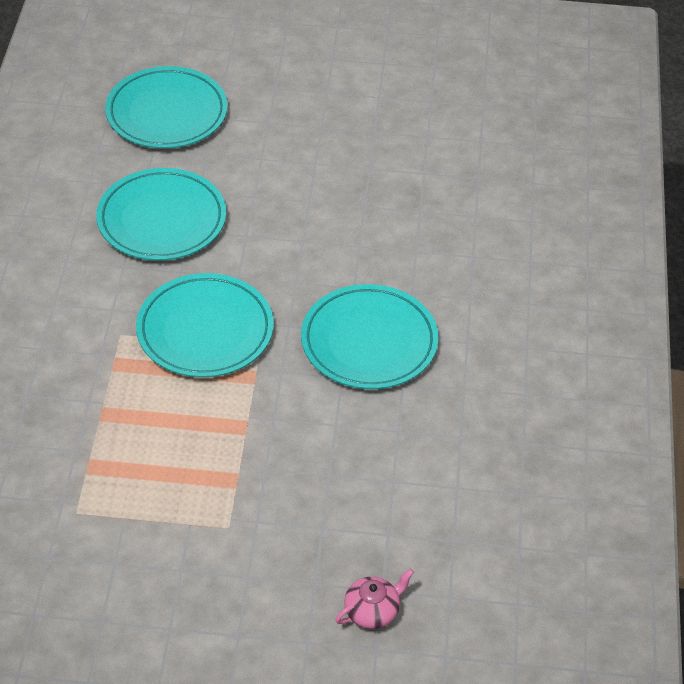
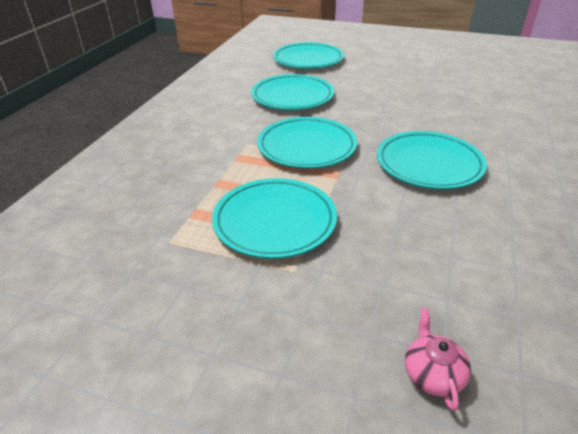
camera: 15 degrees right, 10 degrees down
(191, 464) = (274, 221): none -> turquoise plate
(372, 611) = (432, 374): pink teapot -> pink teapot turned 75 degrees counterclockwise

